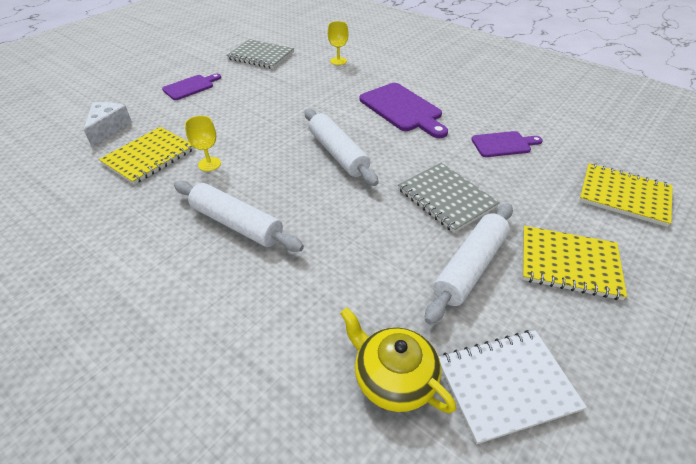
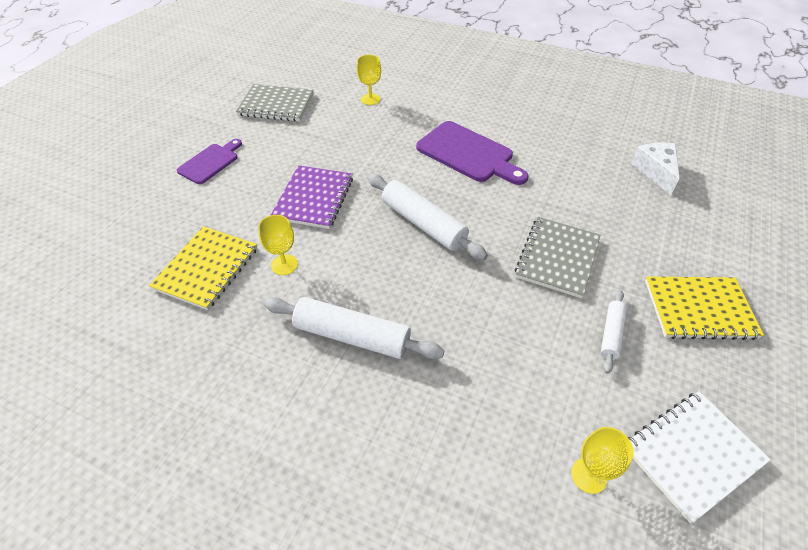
camera: 15 degrees left, 5 degrees up
(108, 128) = (135, 238): white cheese -> white cheese (655, 171)
(257, 122) = (313, 198): none -> purple notebook
(393, 378) = (589, 475): yellow teapot -> yellow goblet
(446, 198) = (557, 258): grey notebook -> grey notebook turned 75 degrees clockwise
(470, 267) = (611, 334): white rolling pin -> white rolling pin, size x0.55
(503, 144) = (588, 181): purple cutting board -> none
(624, 196) = (721, 221): yellow notebook -> none

